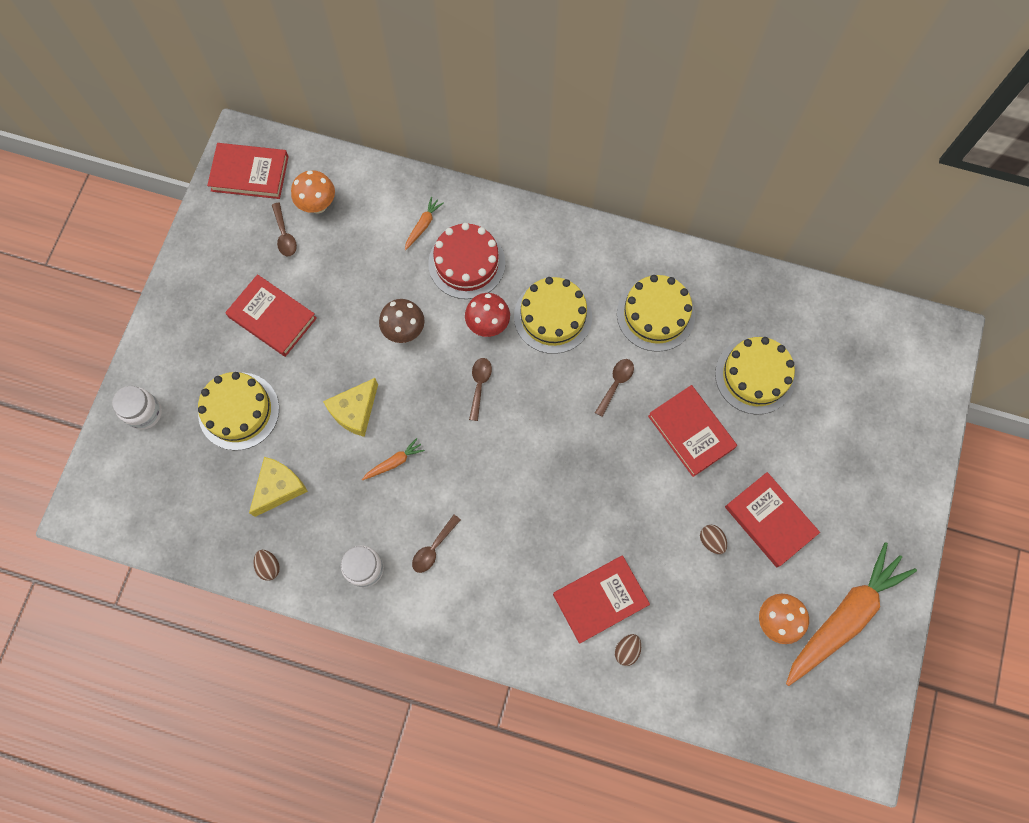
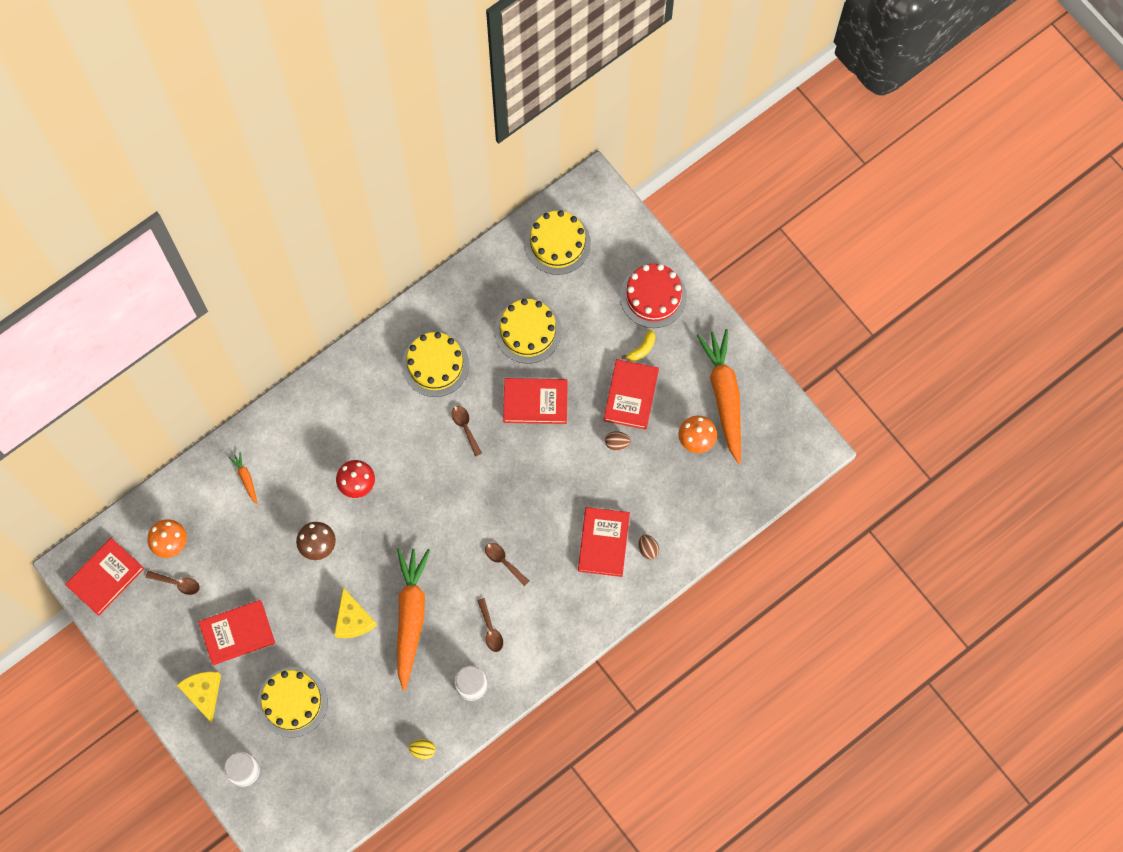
camera: 55 degrees left, 0 degrees up
(269, 566) = (423, 750): brown egg -> yellow egg
(279, 487) = (371, 708): yellow cheese -> yellow cheese (203, 693)
(394, 462) = (410, 616): orange carrot -> orange carrot, size x2.47
(467, 263) = (299, 467): red cake -> red cake (653, 296)
(479, 385) = (397, 520): brown spoon -> brown spoon (503, 561)
(553, 316) = (384, 435): yellow cake -> yellow cake (557, 243)
(770, 520) = (631, 395): red book -> red book turned 75 degrees counterclockwise
(825, 497) = (641, 349): none -> yellow banana

